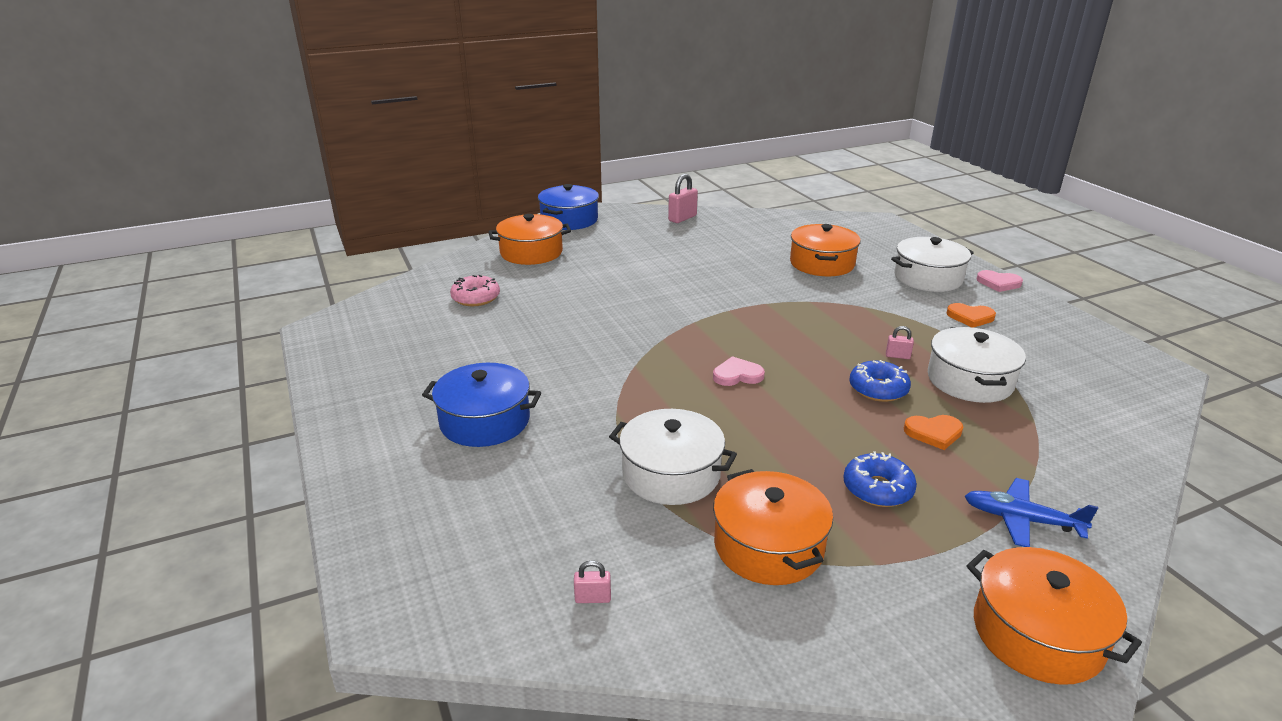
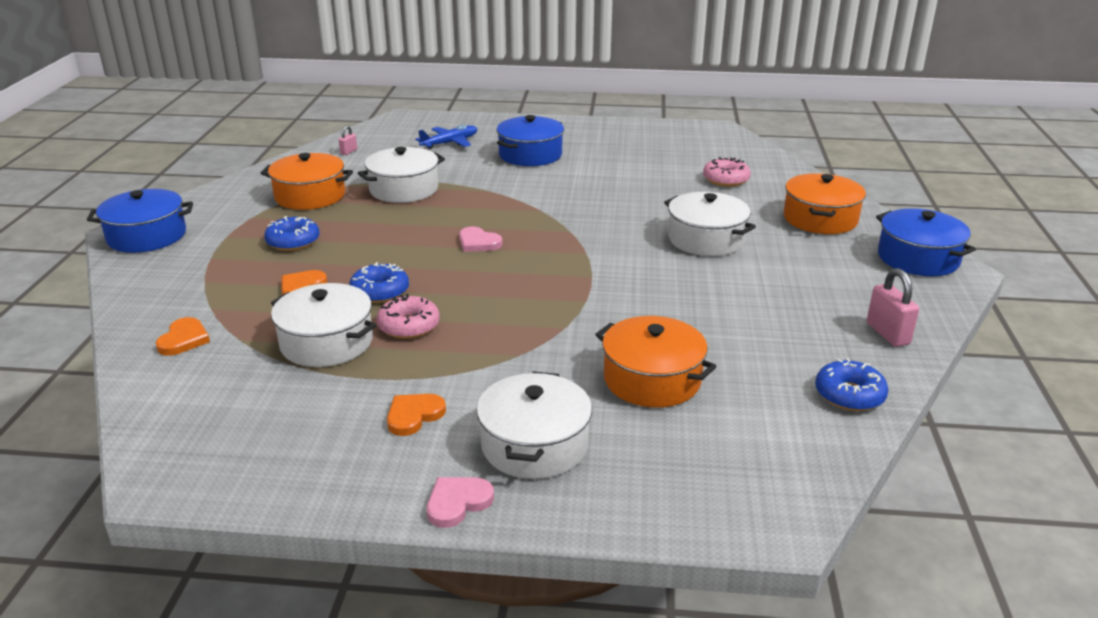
camera: 120 degrees right, 0 degrees up
(614, 283) = (706, 239): none -> white pot
(737, 375) = (478, 243): pink heart -> pink heart turned 105 degrees clockwise
(759, 220) = (849, 395): none -> blue donut
(897, 356) = (409, 326): pink padlock -> pink donut
(1022, 520) = (194, 274): blue plane -> blue plane (449, 143)
(1037, 634) = (147, 236): orange pot -> blue pot
(1085, 452) = (184, 339): none -> orange heart

